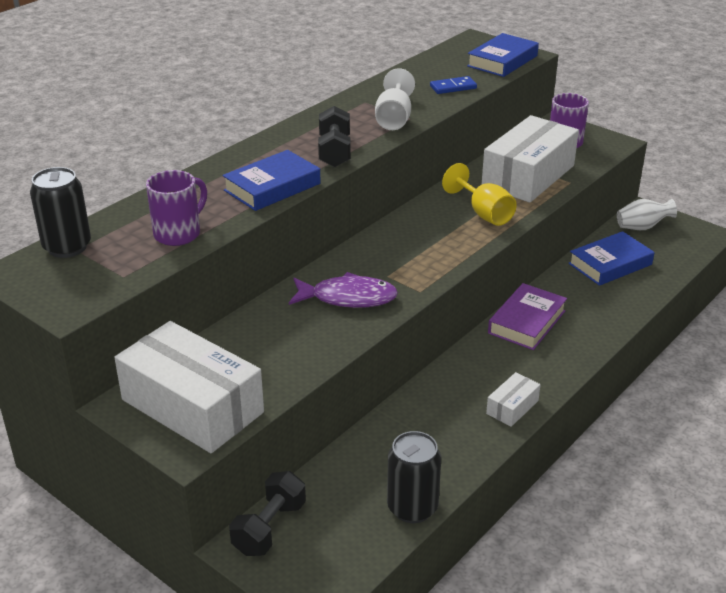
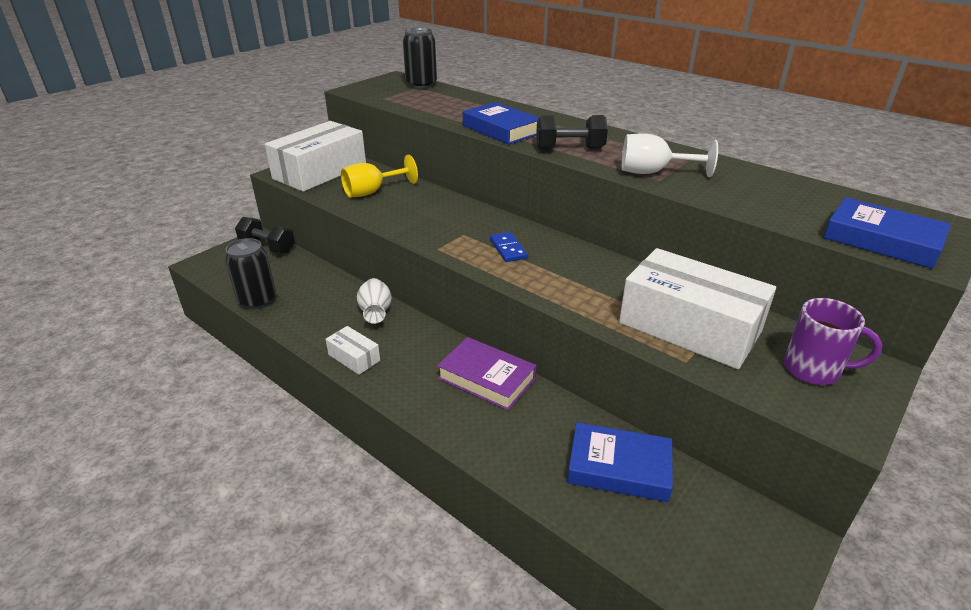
camera: 90 degrees right, 0 degrees up
(179, 234) = (432, 107): purple mug -> none
(348, 298) = (431, 218): purple fish -> none
(453, 87) = (760, 204): blue domino -> blue domino (508, 249)
(484, 213) = (585, 289): yellow goblet -> yellow goblet (372, 192)
(610, 264) = (619, 468): blue book -> blue book turned 45 degrees counterclockwise
(642, 227) = (736, 524): white vase -> white vase (375, 312)

